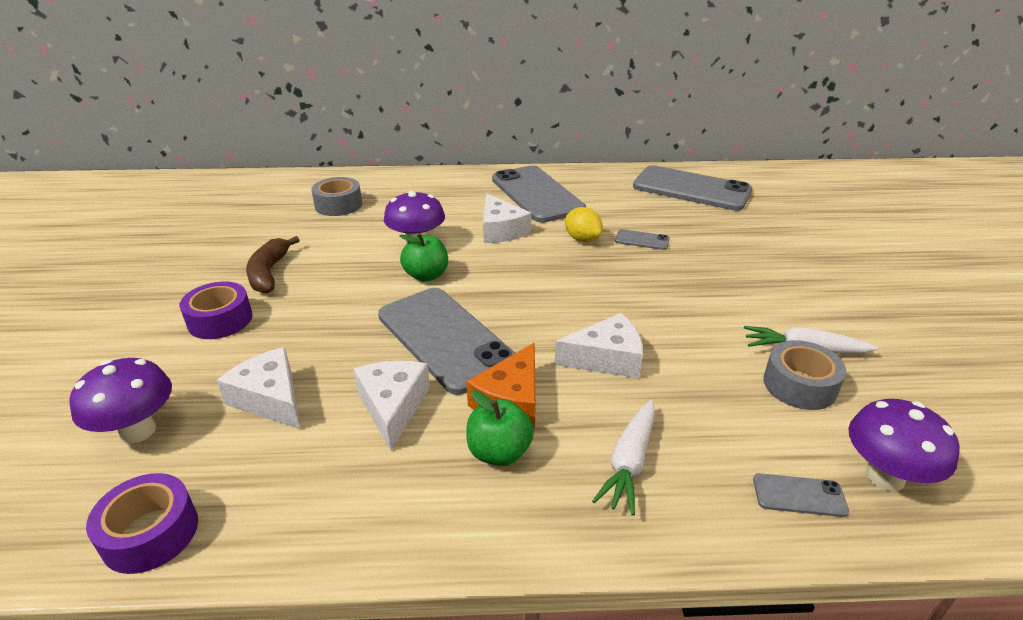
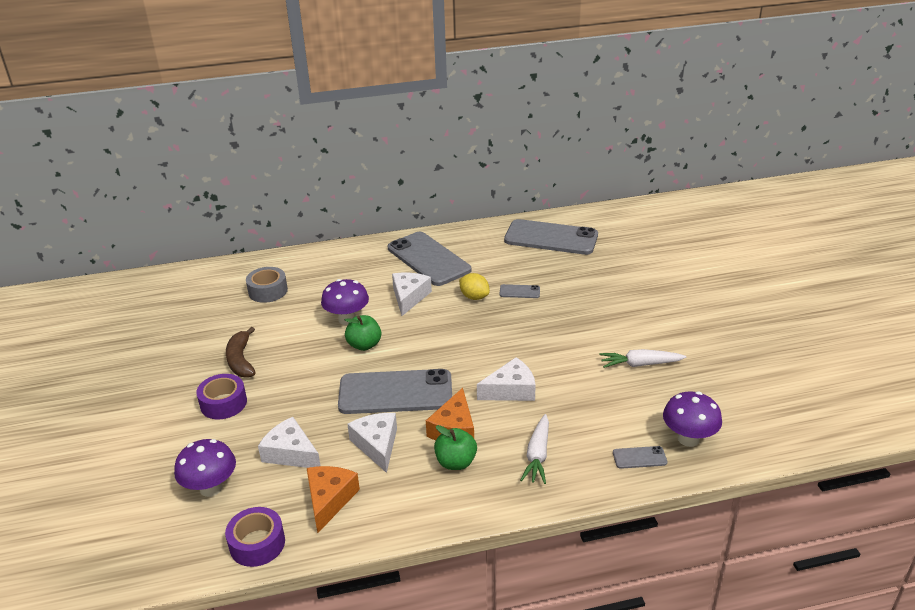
camera: 10 degrees left, 0 degrees up
(290, 479) = (329, 500): none -> orange cheese
(445, 338) = (395, 392): grey phone -> grey phone turned 45 degrees counterclockwise
(501, 230) = (409, 297): white cheese -> white cheese turned 135 degrees counterclockwise
(799, 385) = (638, 389): grey tape -> none

